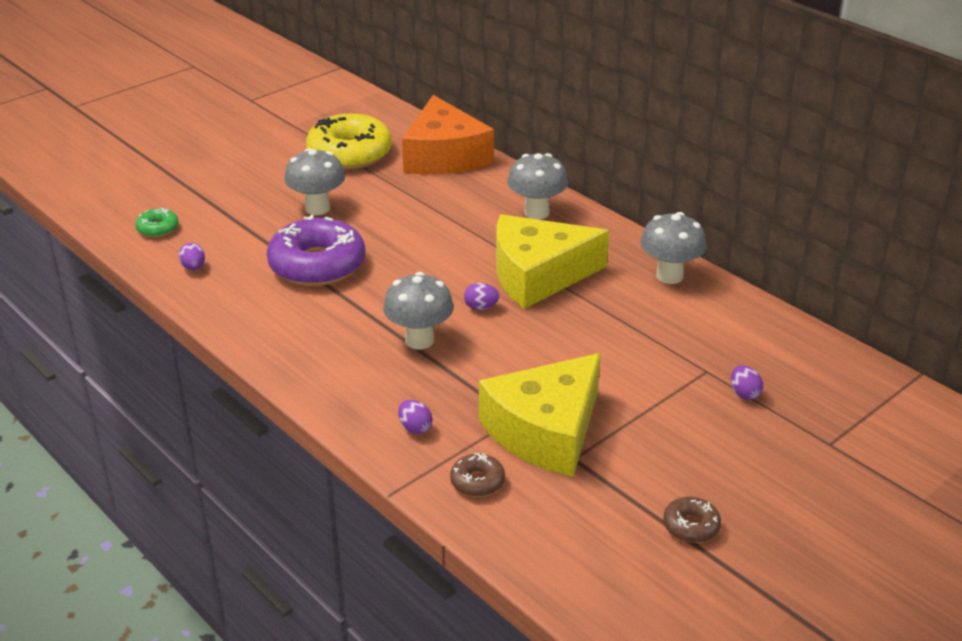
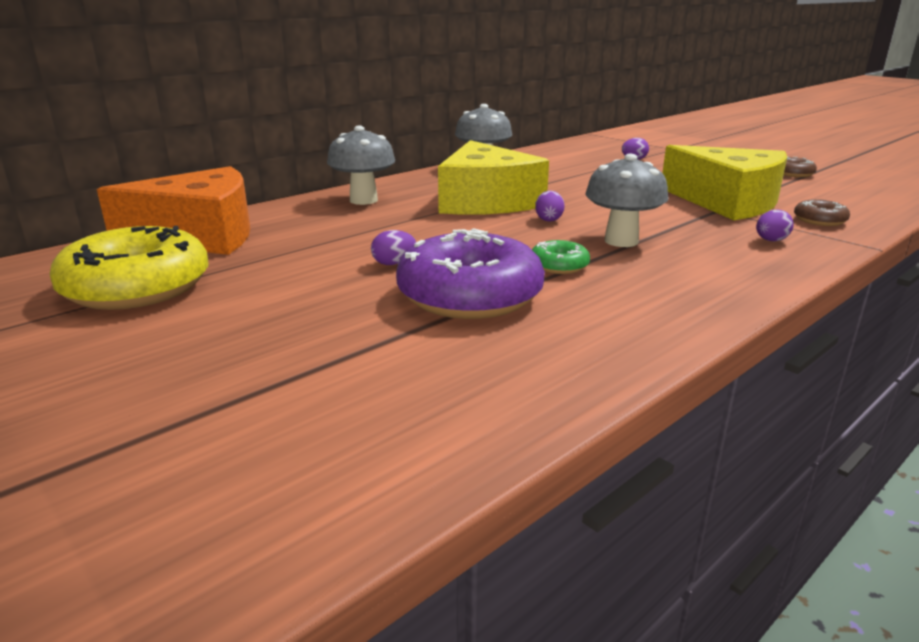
camera: 90 degrees left, 10 degrees down
(158, 228) = (321, 458): green donut -> green donut (559, 266)
(193, 267) = (482, 395): purple egg -> purple egg (394, 263)
(317, 208) = (305, 302): grey mushroom -> none

